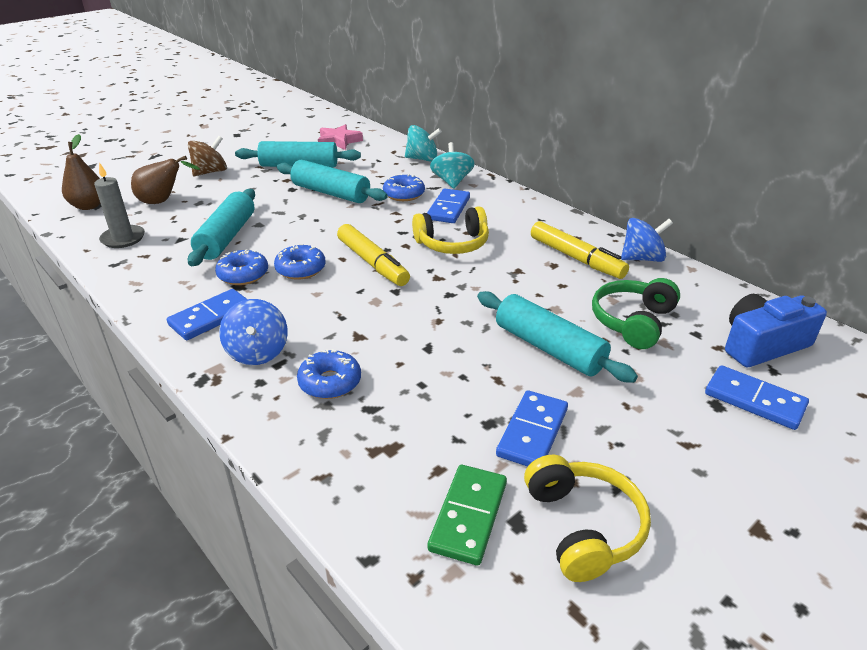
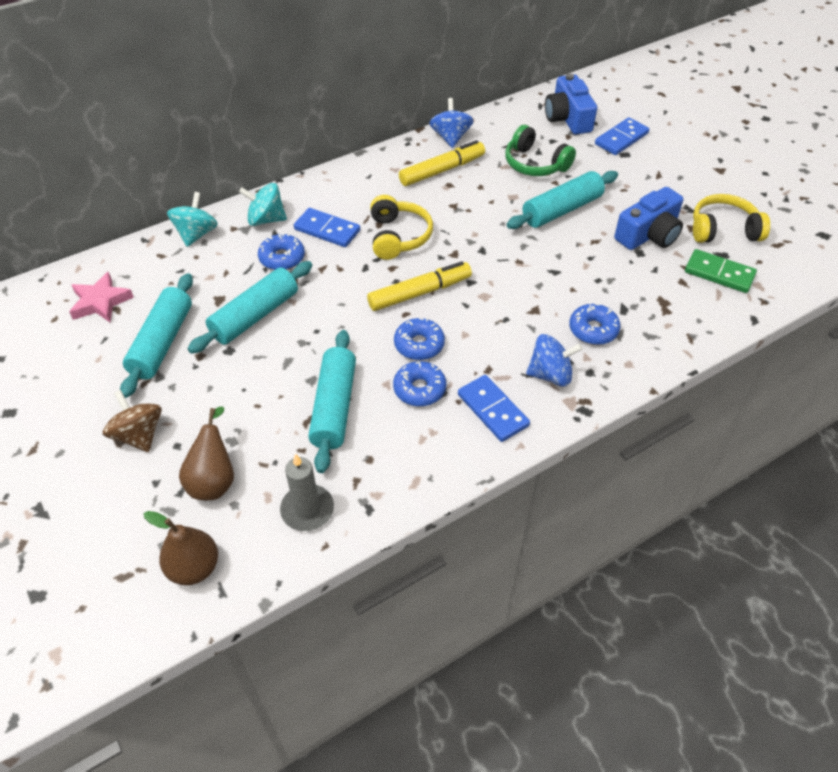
camera: 80 degrees left, 15 degrees up
(226, 237) = (334, 407): turquoise rolling pin -> turquoise rolling pin turned 75 degrees clockwise
(532, 432) = (648, 234): blue domino -> blue camera

